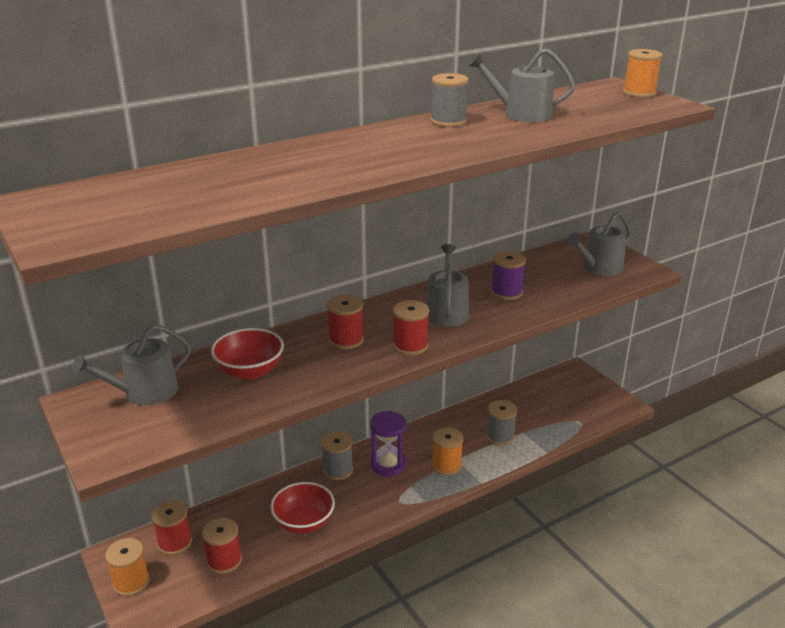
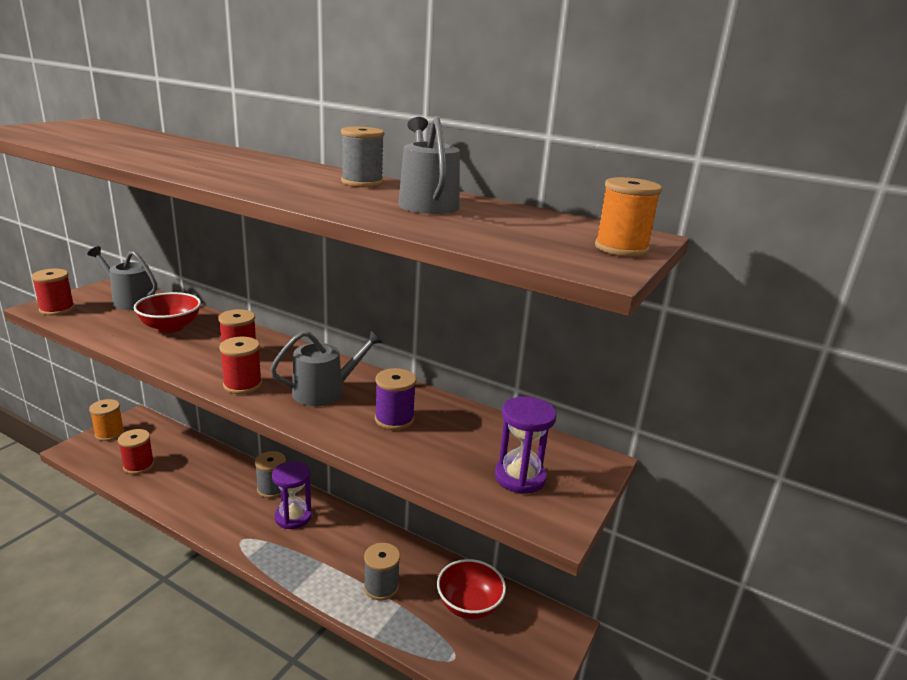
camera: 60 degrees right, 5 degrees down
(174, 542) = (155, 437): red spool -> red spool (57, 309)
(304, 523) = (193, 491): red bowl -> red bowl (469, 605)
(446, 465) = (309, 557): orange spool -> none
(599, 268) = (520, 477): grey watering can -> purple hourglass

